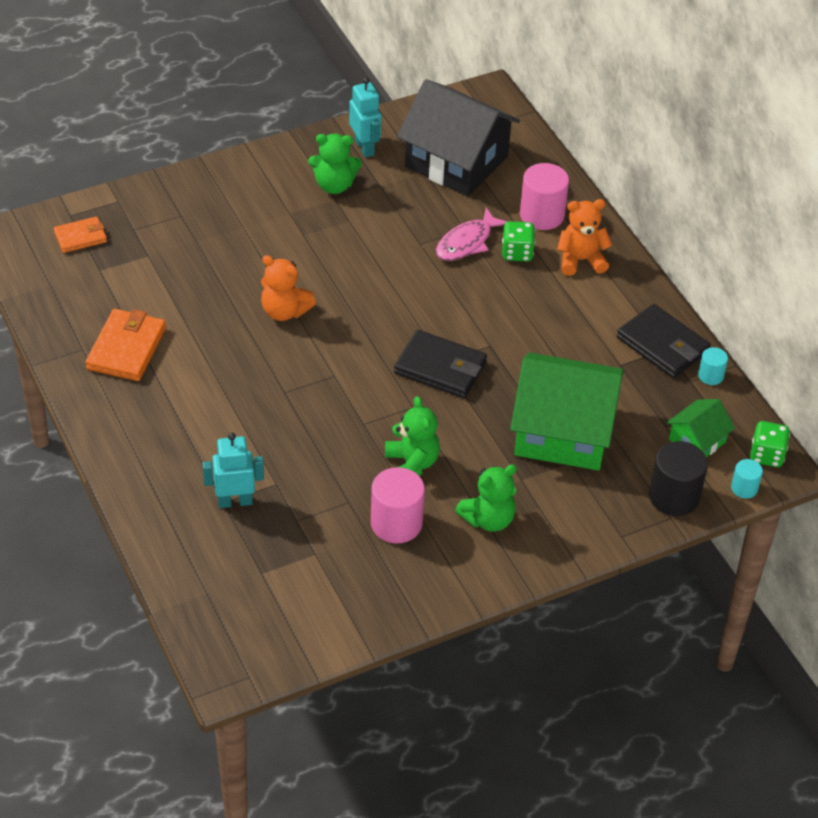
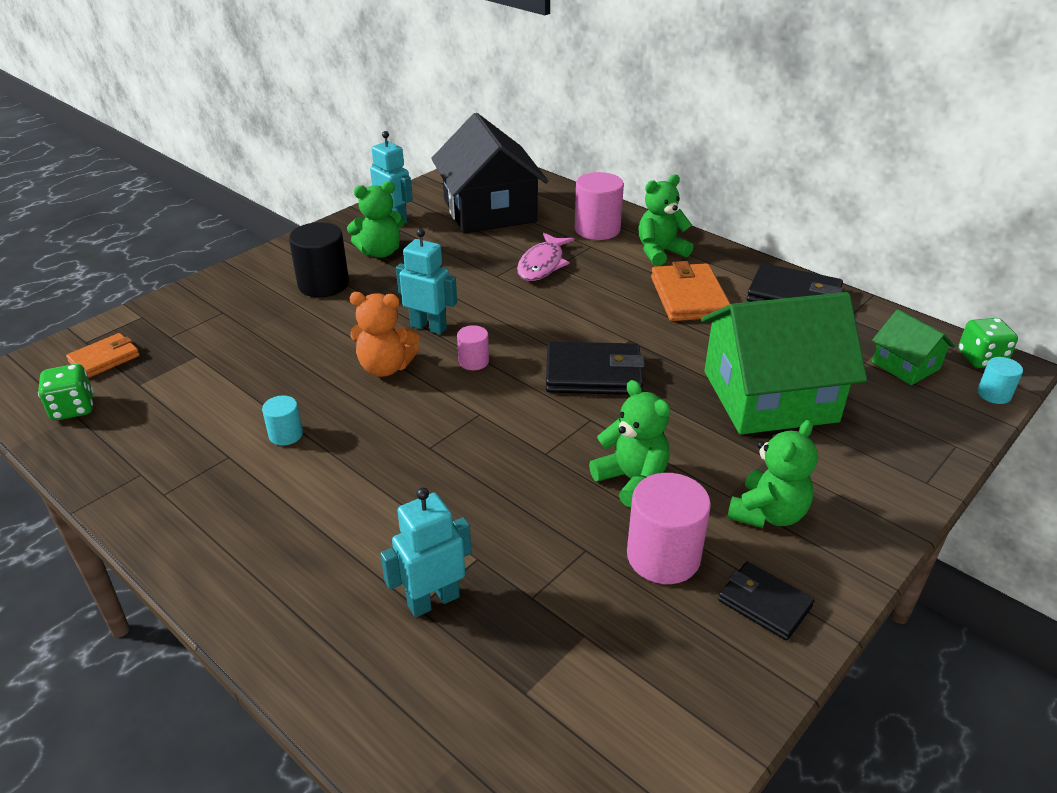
camera: 20 degrees left, 10 degrees down
(126, 349) = (202, 457): orange wallet -> orange wallet (689, 297)
(336, 282) = (428, 327): none -> turquoise robot
(354, 327) = (473, 361): none -> pink cylinder
(440, 574) = (764, 603): none -> black wallet
(456, 161) = (489, 211): black house -> black house turned 60 degrees clockwise
(517, 253) = (596, 261): green dice -> green dice (73, 408)
(580, 260) = (660, 252): orange teddy bear -> green teddy bear
(674, 497) = (937, 424): black cylinder -> black cylinder (323, 284)
(697, 441) = (905, 365): green house -> green house turned 60 degrees counterclockwise
(710, 376) = (861, 308): turquoise cylinder -> turquoise cylinder (286, 435)

